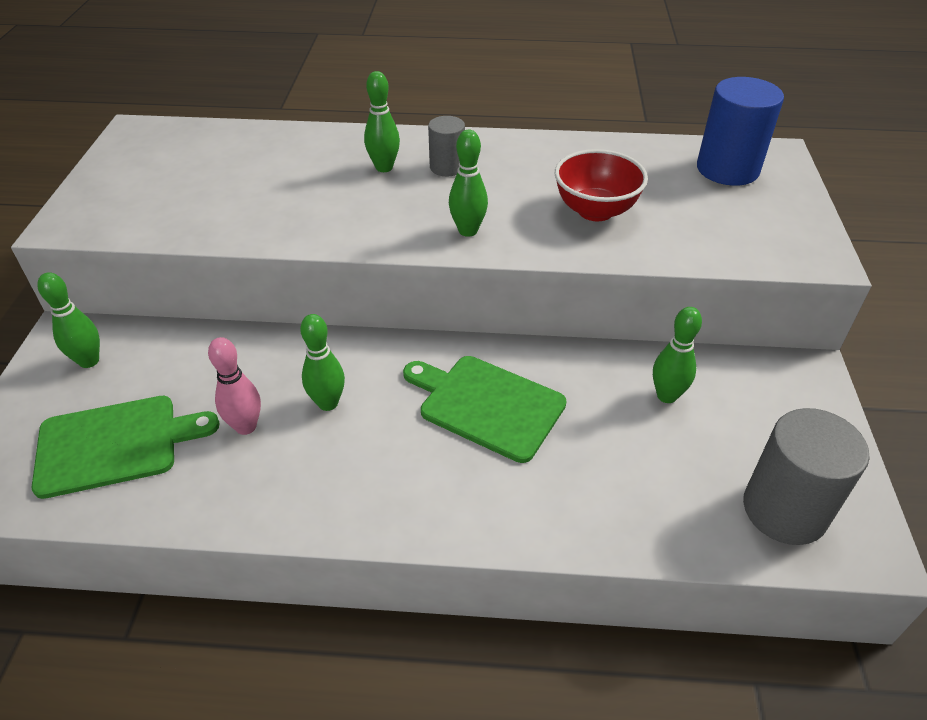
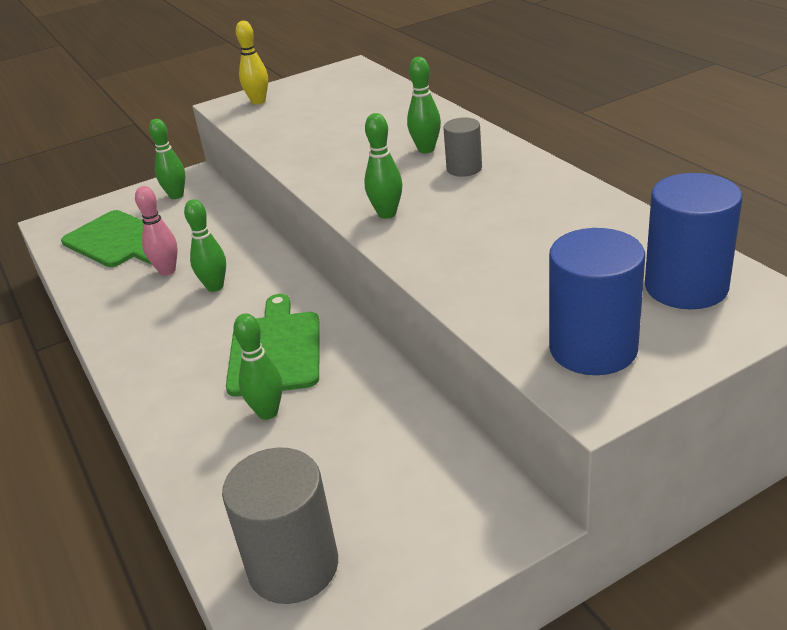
camera: 60 degrees right, 10 degrees down
(101, 204) = (258, 101): none -> yellow bowling pin
(595, 211) = (495, 251): red bowl -> none
(667, 396) = (379, 436): green bowling pin -> green bowling pin (268, 412)
(764, 232) = (593, 348): none -> blue cylinder

